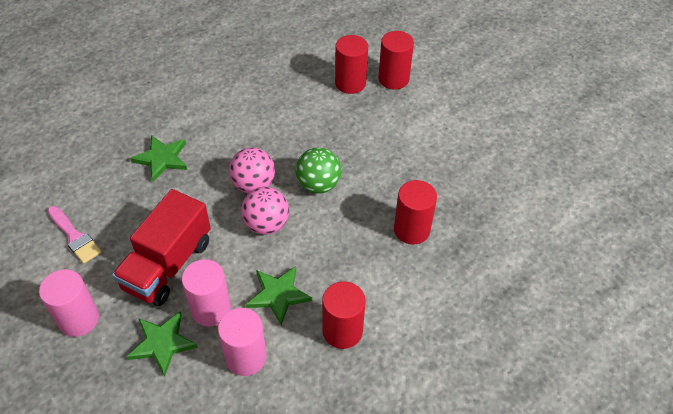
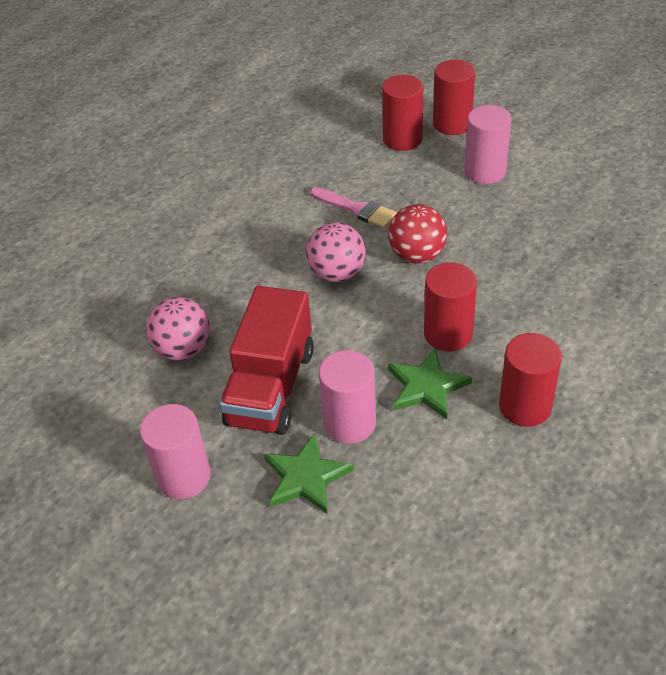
camera: 10 degrees left, 5 degrees down
(75, 237) = (135, 384): pink brush -> pink brush (356, 209)
(162, 159) = (207, 271): green star -> none
(246, 357) = (420, 465): pink cylinder -> pink cylinder (485, 171)
(266, 224) = (374, 313): pink ball -> pink ball (183, 349)
(318, 185) = (417, 255): green ball -> red ball
(411, 230) = (553, 277): red cylinder -> red cylinder (448, 334)

